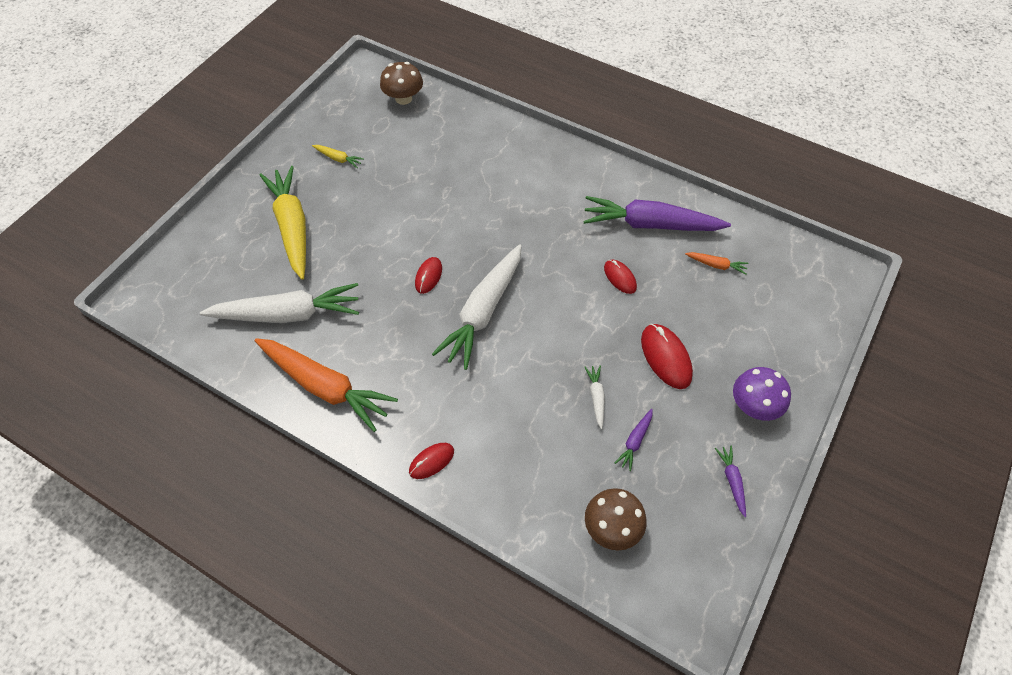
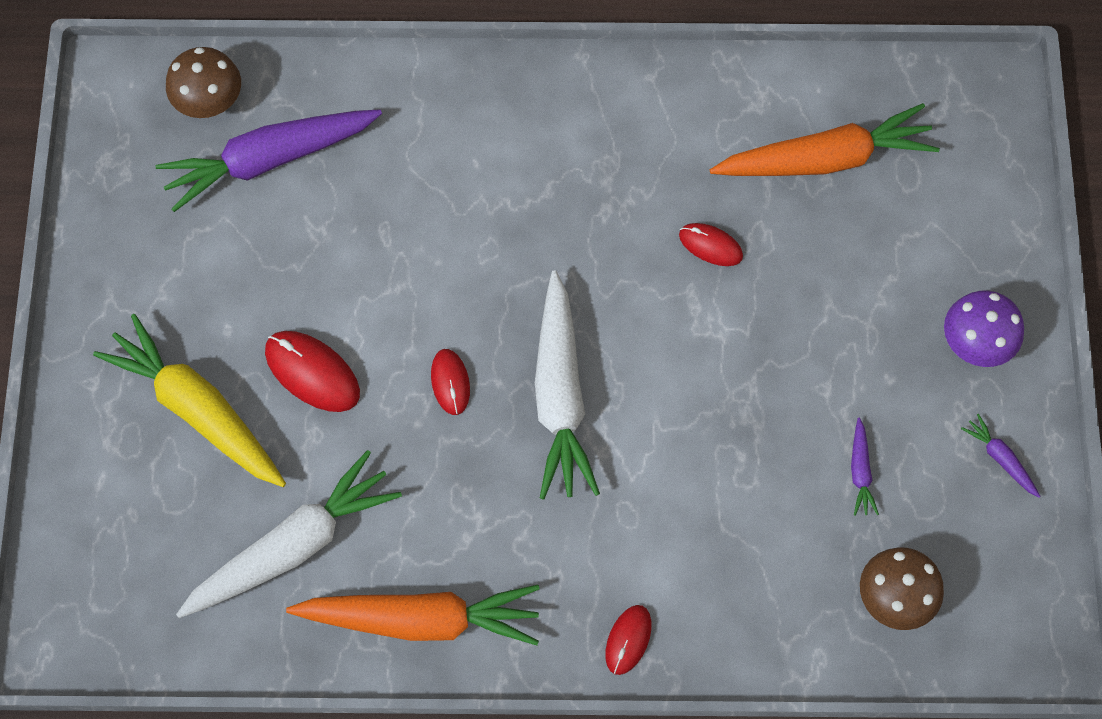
camera: 30 degrees left, 10 degrees up
(338, 159) = (183, 260): yellow carrot -> none
(596, 397) = (780, 438): white carrot -> none
(650, 224) = (704, 139): purple carrot -> purple carrot (269, 160)
(665, 357) = (834, 334): red mouse -> red mouse (312, 373)
(716, 265) = (825, 159): orange carrot -> orange carrot, size x2.38

